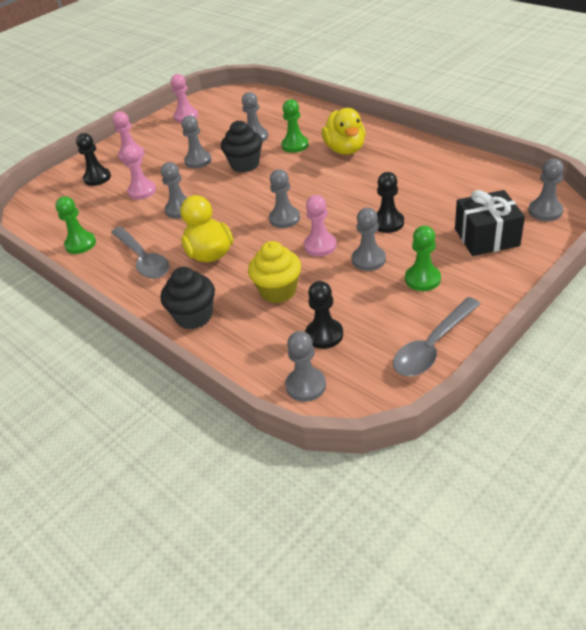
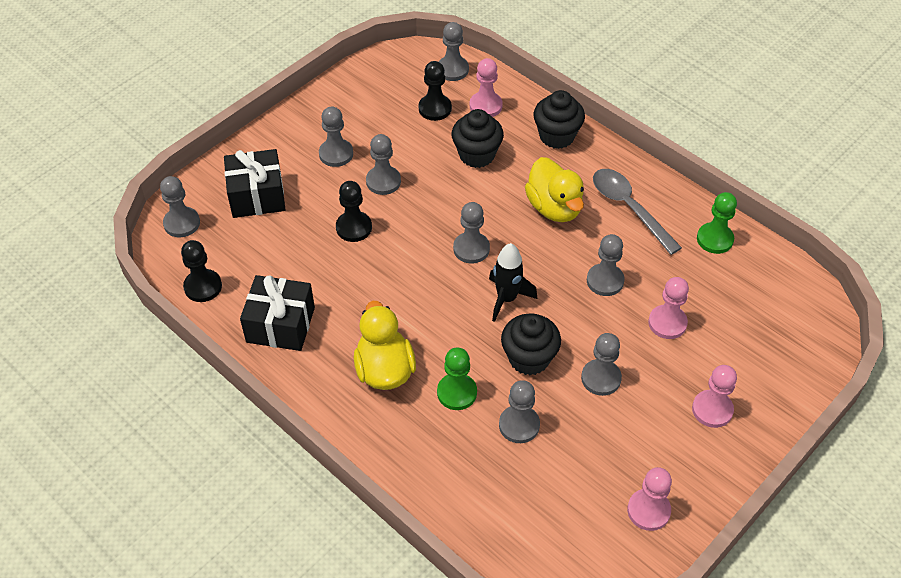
camera: 175 degrees right, 10 degrees up
(97, 178) = (746, 362): black pawn -> black pawn (203, 287)
(257, 192) = (507, 299): none -> black rocket
(278, 291) = (477, 155): yellow cupcake -> black cupcake
(320, 246) = (432, 204): pink pawn -> pink pawn (485, 106)
(422, 279) = (336, 154): green pawn -> grey pawn
(427, 162) = (280, 325): none -> black gift
(433, 346) = (345, 92): grey spoon -> none

